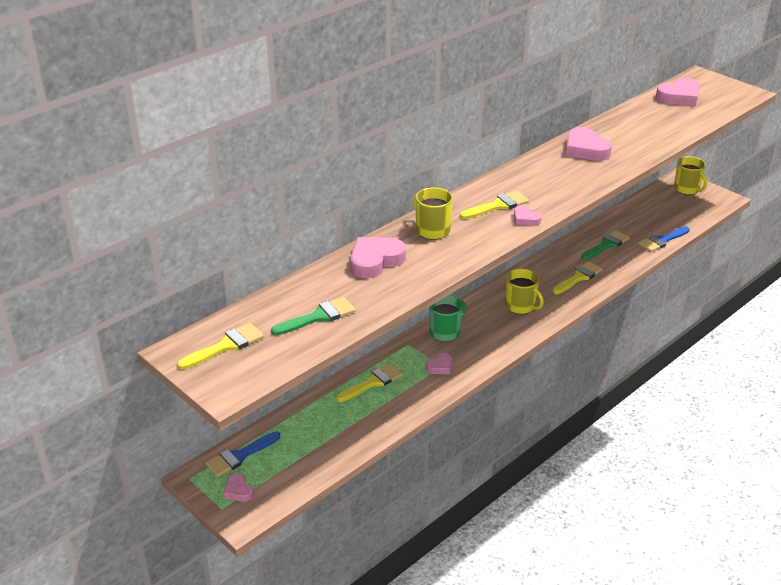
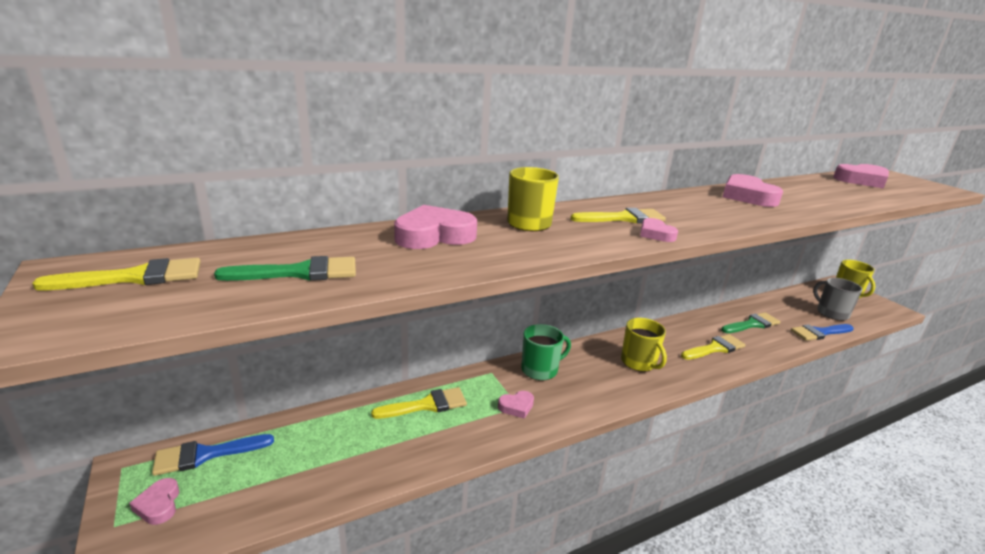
camera: 15 degrees right, 10 degrees down
(672, 216) = (831, 313): none -> grey mug

